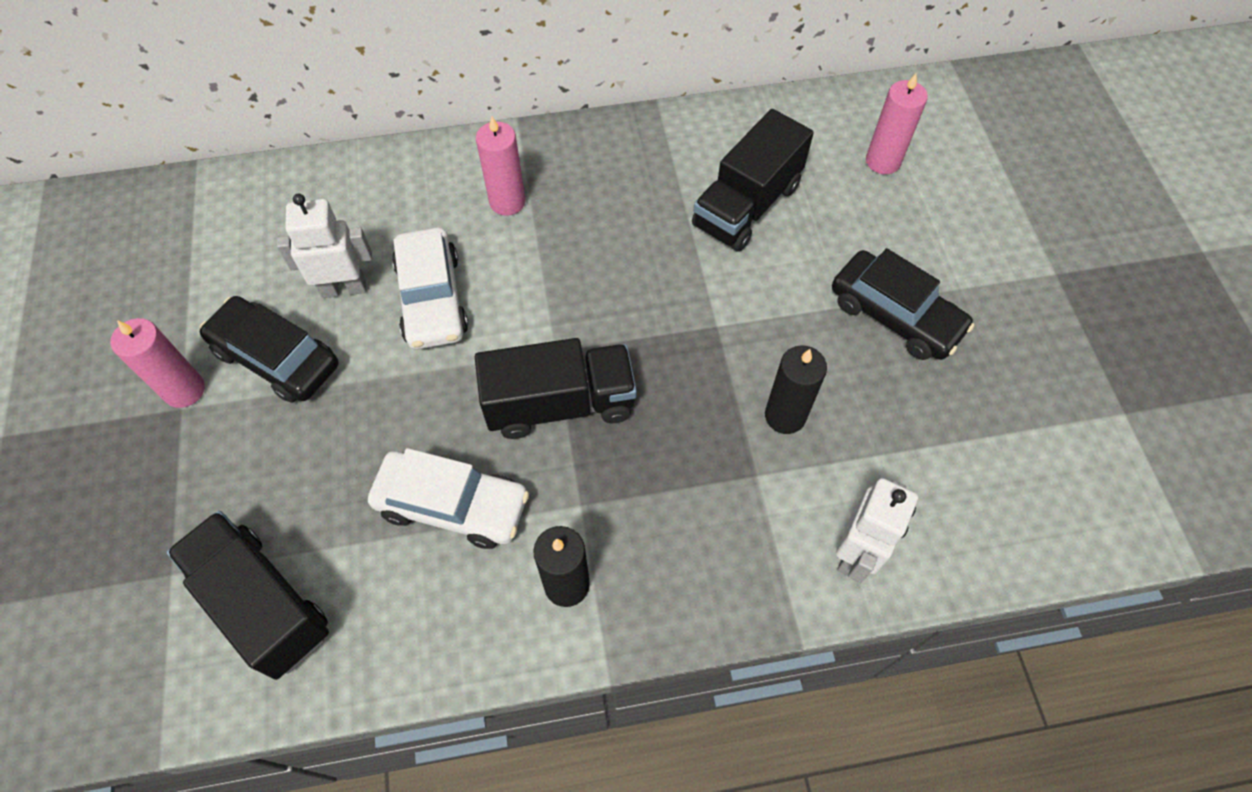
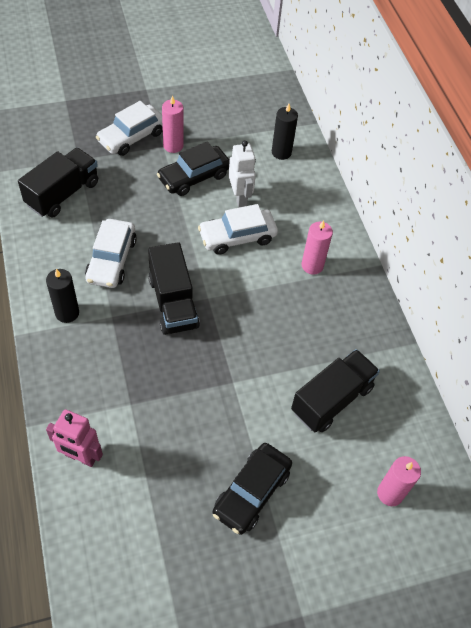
camera: 80 degrees right, 5 degrees down
(136, 466) = (132, 137): none -> white car
(276, 358) = (194, 177): black car -> black car turned 150 degrees counterclockwise
(746, 205) = (332, 399): black truck -> black truck turned 105 degrees clockwise
(785, 416) = (170, 420): black candle -> black candle (281, 152)
(855, 553) = (80, 457): white robot -> pink robot

